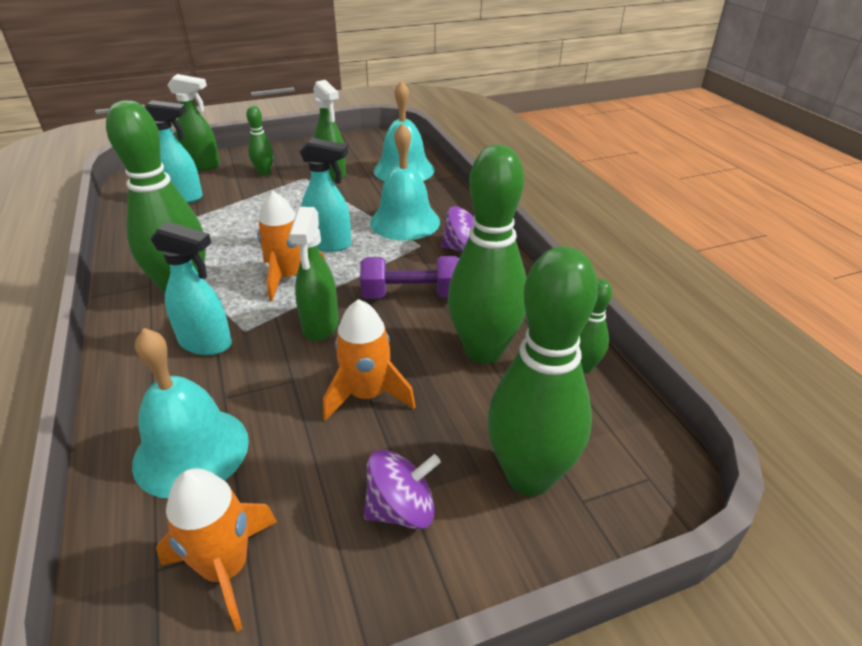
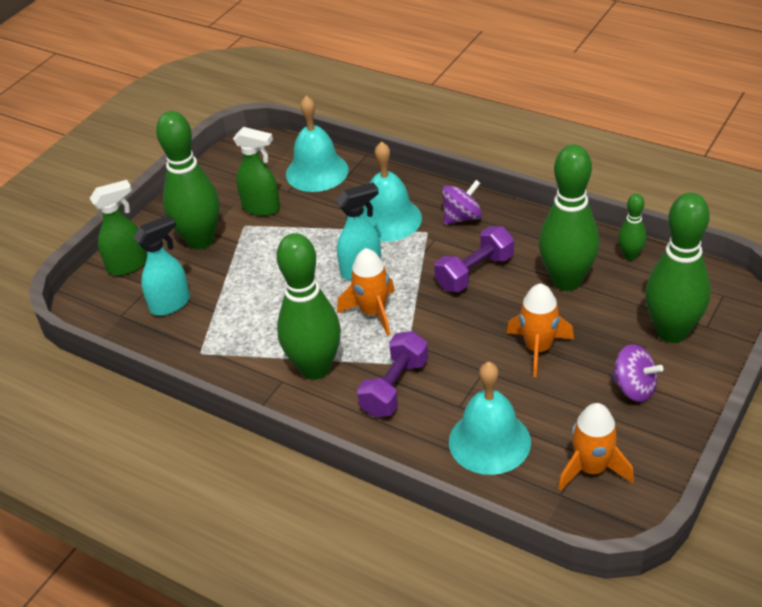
camera: 35 degrees left, 5 degrees up
(206, 344) = (395, 387): turquoise spray bottle -> purple dumbbell
(264, 173) = (200, 240): green bowling pin -> green bowling pin, size x2.09
(320, 326) = (449, 329): green spray bottle -> none
(402, 509) = (634, 388): purple spinning top -> purple spinning top turned 90 degrees clockwise

